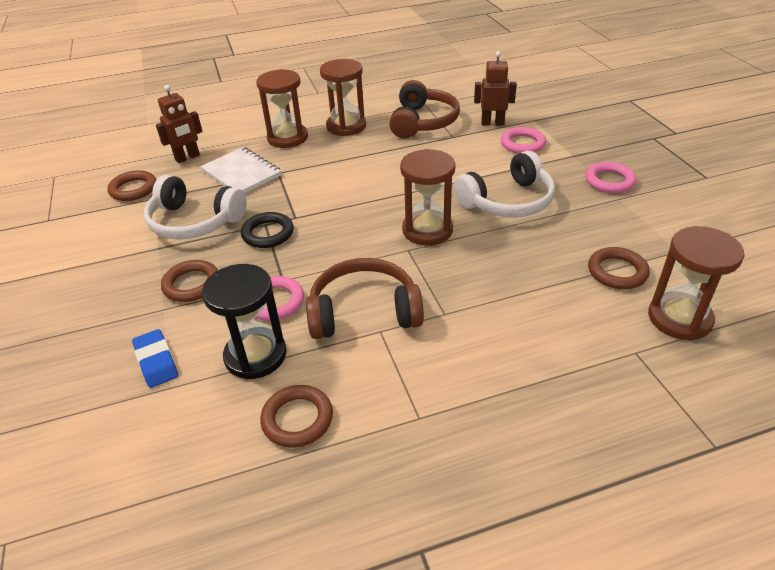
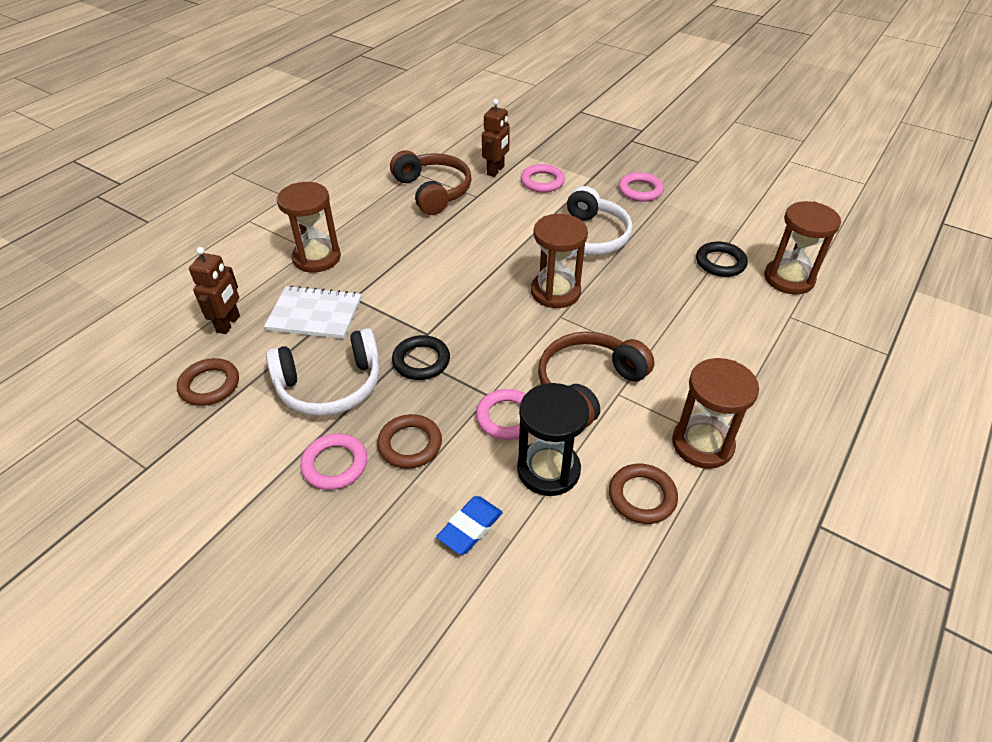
camera: 40 degrees left, 5 degrees up
(135, 272) = (335, 464): none -> pink ring
(156, 361) = (470, 528): blue eraser -> blue eraser turned 75 degrees counterclockwise
(346, 126) = (363, 222): brown hourglass -> brown hourglass (702, 444)
(492, 123) = (496, 170): brown robot -> brown robot turned 150 degrees clockwise
(617, 272) = (720, 262): brown ring -> black ring

